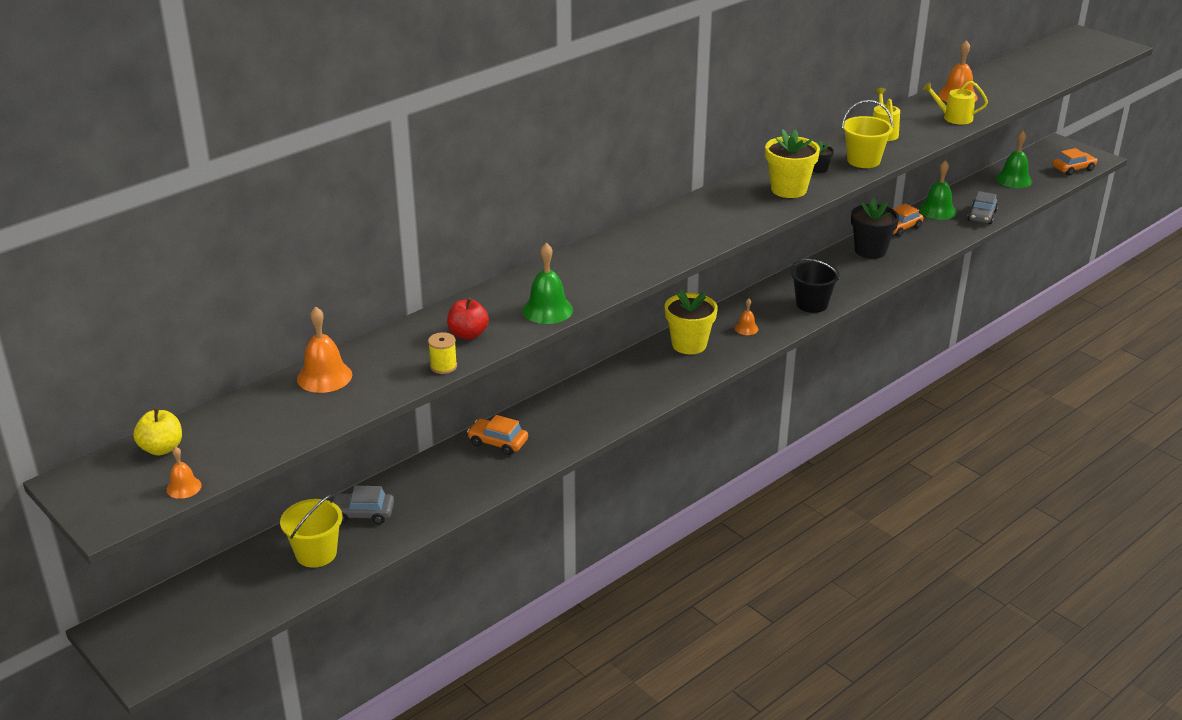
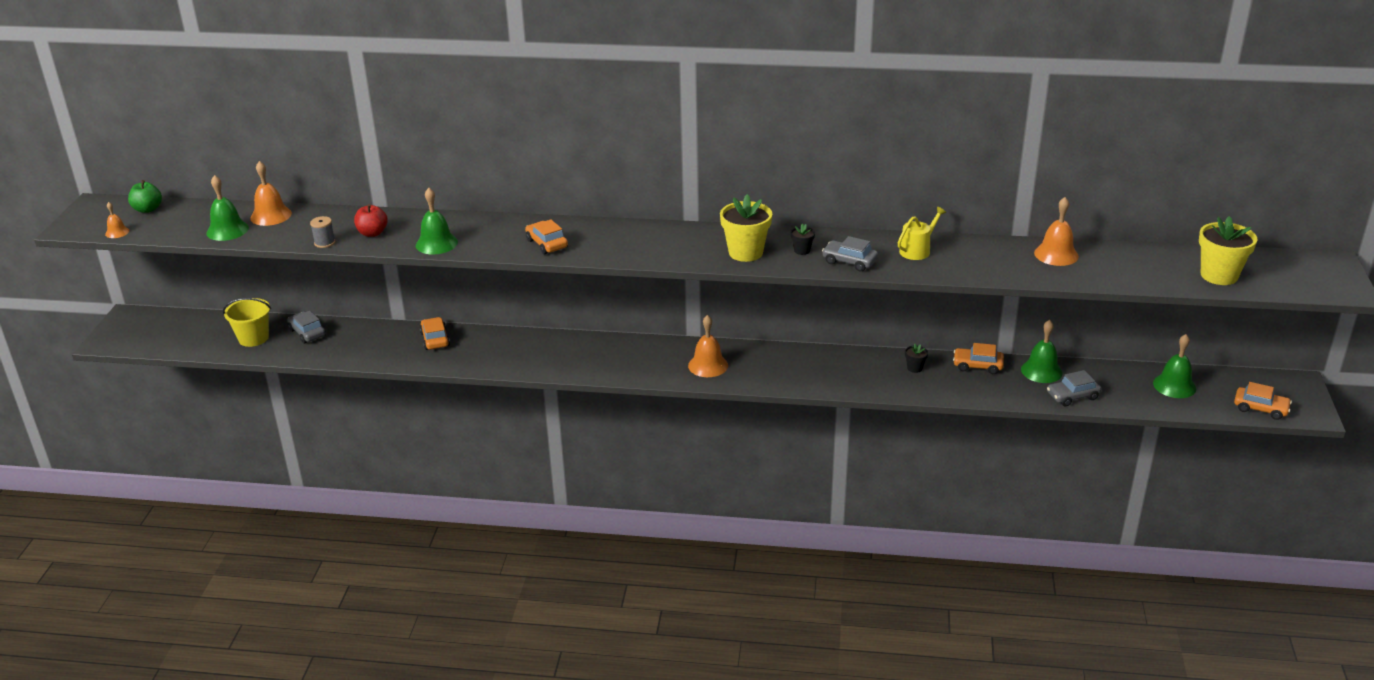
camera: 50 degrees right, 0 degrees up
(161, 448) = (148, 209): yellow apple -> green apple
(312, 413) = (227, 230): none -> green bell
(443, 366) = (324, 243): yellow spool -> grey spool
(637, 260) = (546, 244): none -> orange car
(689, 344) = (651, 352): yellow flower pot -> yellow flower pot (1219, 275)
(746, 328) = (708, 365): orange bell -> orange bell, size x1.78
(812, 304) = (786, 377): black bucket -> none
(863, 160) = (849, 261): yellow bucket -> grey car
(870, 251) = (914, 368): black flower pot -> black flower pot, size x0.47
(953, 118) = (1006, 268): yellow watering can -> none

